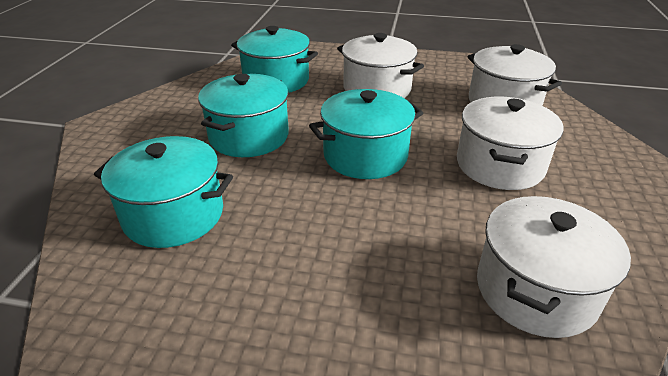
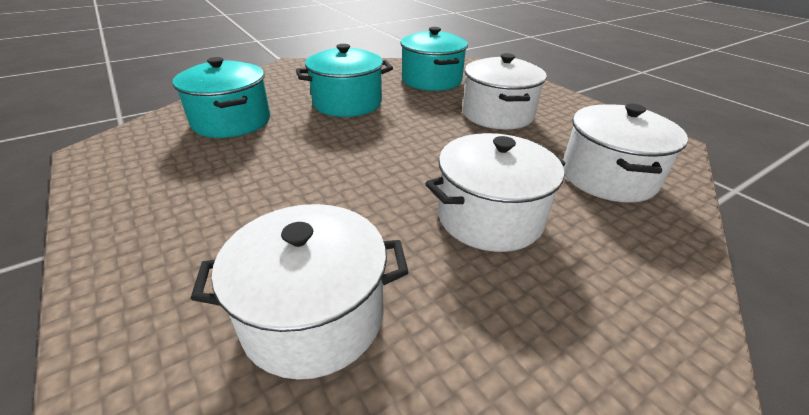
camera: 45 degrees right, 0 degrees up
(365, 156) = (393, 150): turquoise pot -> none

